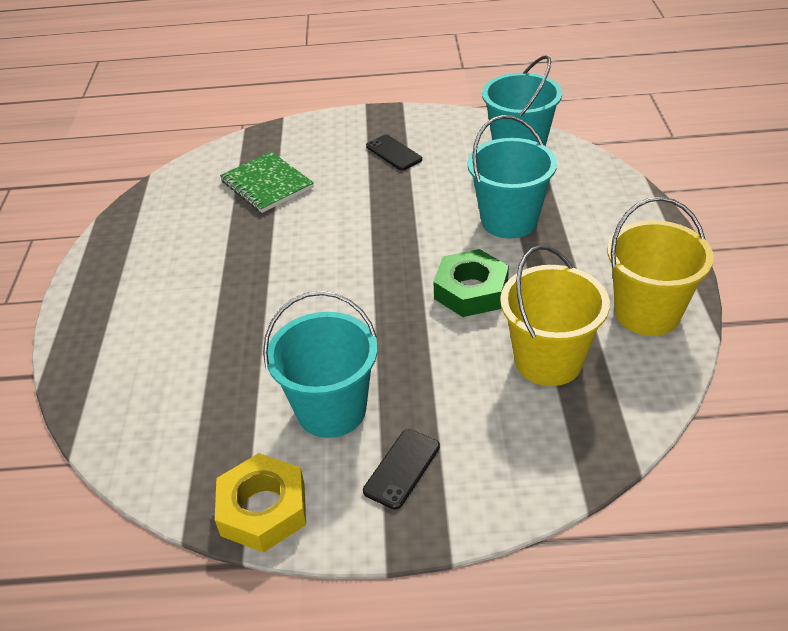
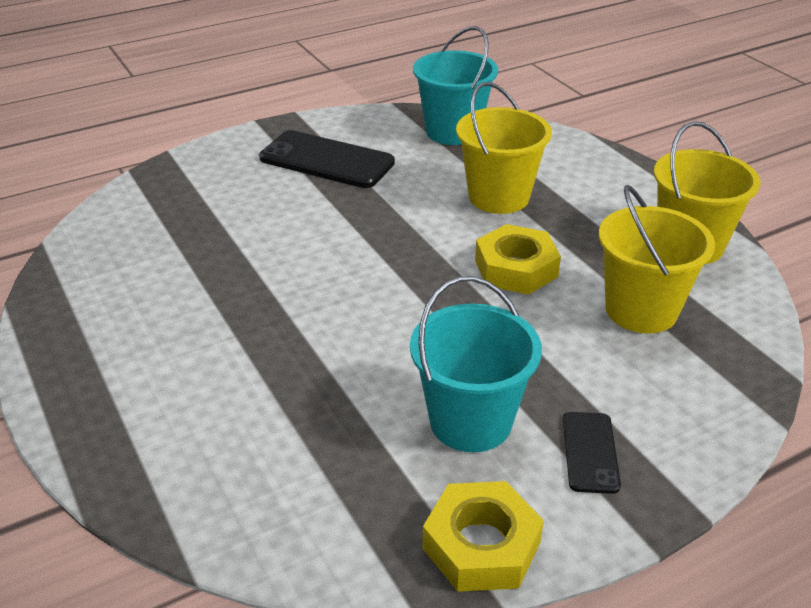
camera: 30 degrees left, 5 degrees down
(267, 184) = (205, 220): green notebook -> none
(393, 153) = (326, 160): black phone -> black phone, size x1.85
(471, 290) = (516, 268): green nut -> yellow nut
(509, 221) = (498, 197): turquoise bucket -> yellow bucket

